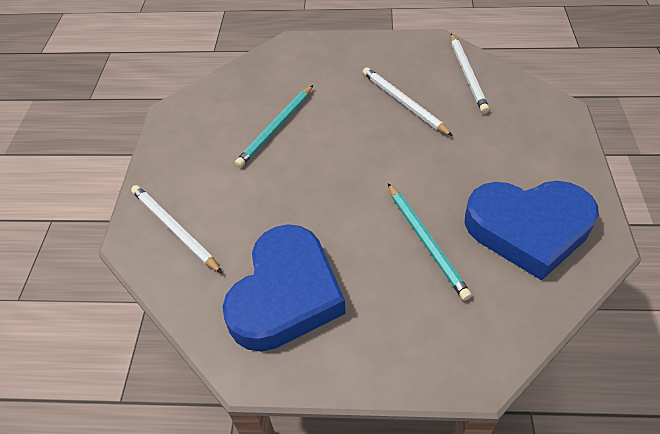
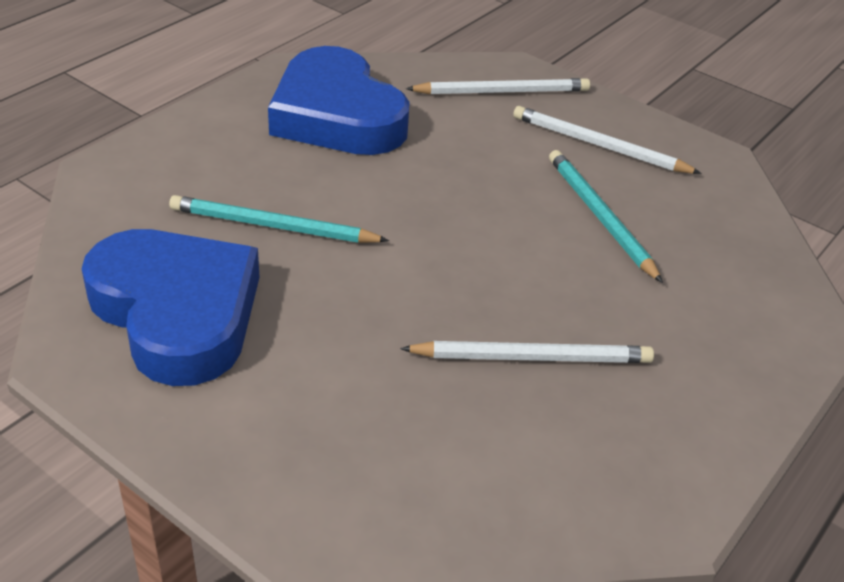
camera: 120 degrees right, 10 degrees down
(467, 75) = (528, 483): white pencil -> white pencil (599, 145)
(528, 229) = (177, 313): blue heart -> blue heart turned 105 degrees clockwise

